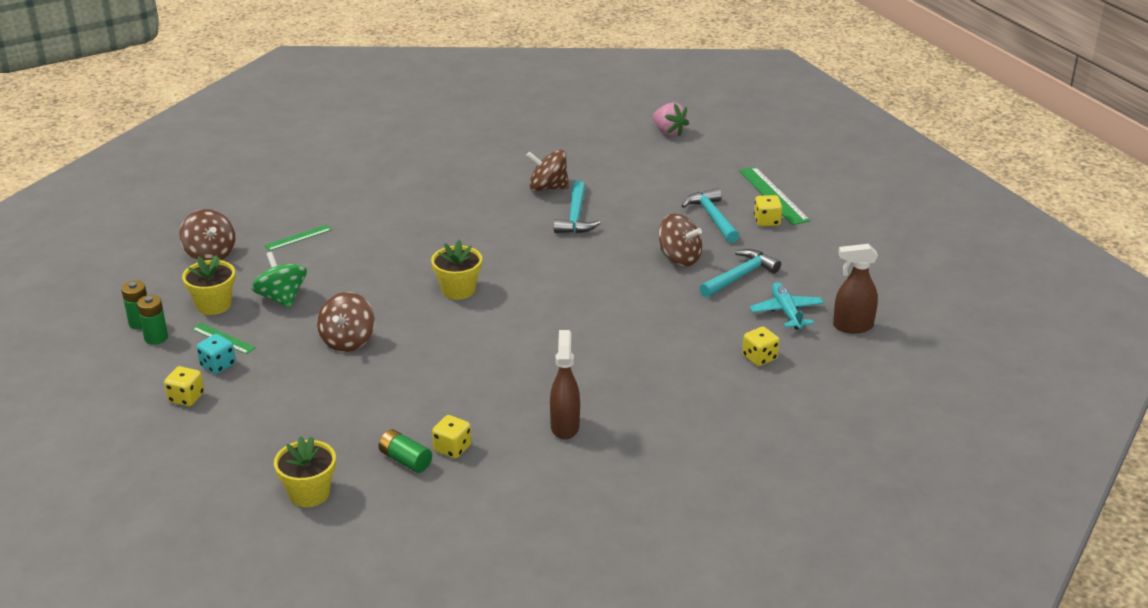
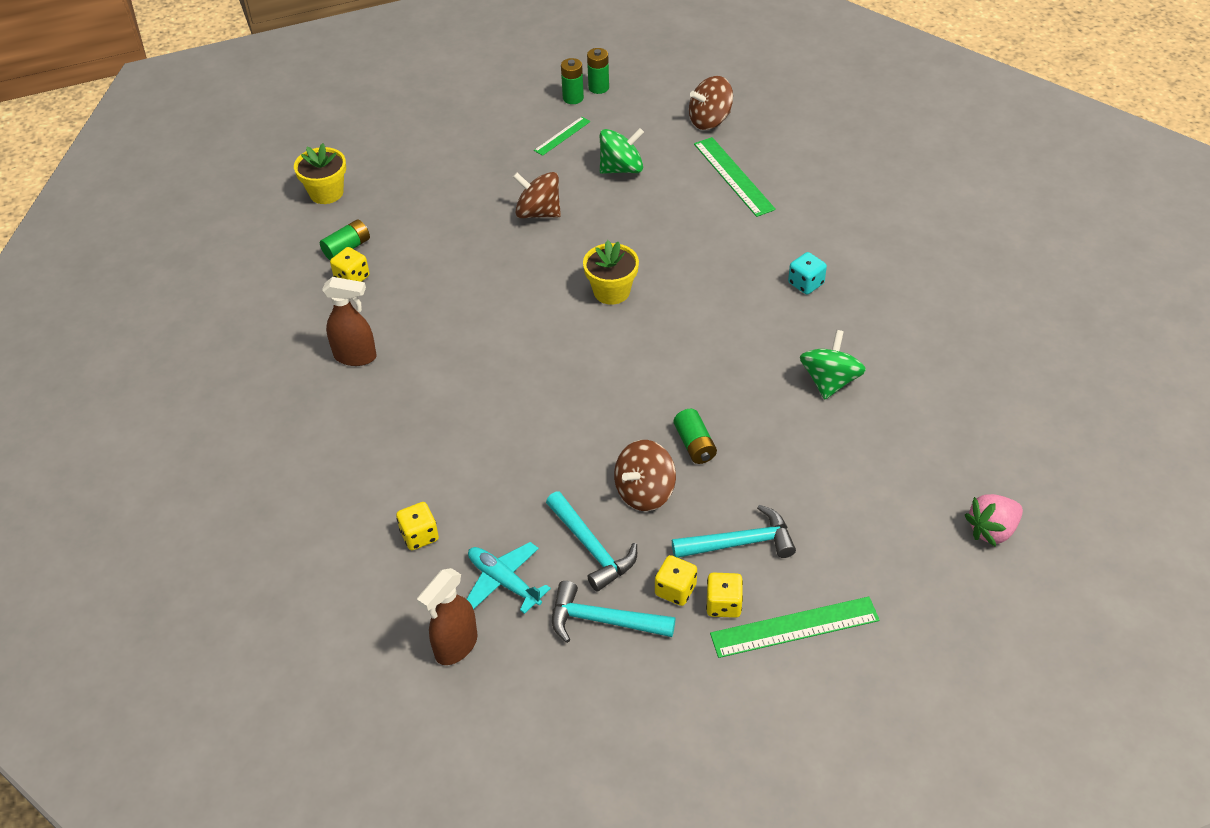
camera: 100 degrees right, 15 degrees up
(186, 398) = (479, 120): yellow dice -> yellow dice (675, 590)
(214, 305) = (618, 127): yellow flower pot -> none
(218, 365) = (521, 135): turquoise dice -> turquoise dice (806, 283)
(298, 238) = (733, 176): green ruler -> green ruler, size x1.73
(548, 188) = (829, 381): brown spinning top -> green spinning top
(575, 217) = (755, 401): turquoise hammer -> turquoise hammer (603, 621)
(626, 240) = (695, 444): none -> green battery
(786, 312) = (503, 581): turquoise plane -> turquoise plane turned 135 degrees counterclockwise
(852, 326) = (456, 646): brown spray bottle -> brown spray bottle turned 150 degrees counterclockwise

